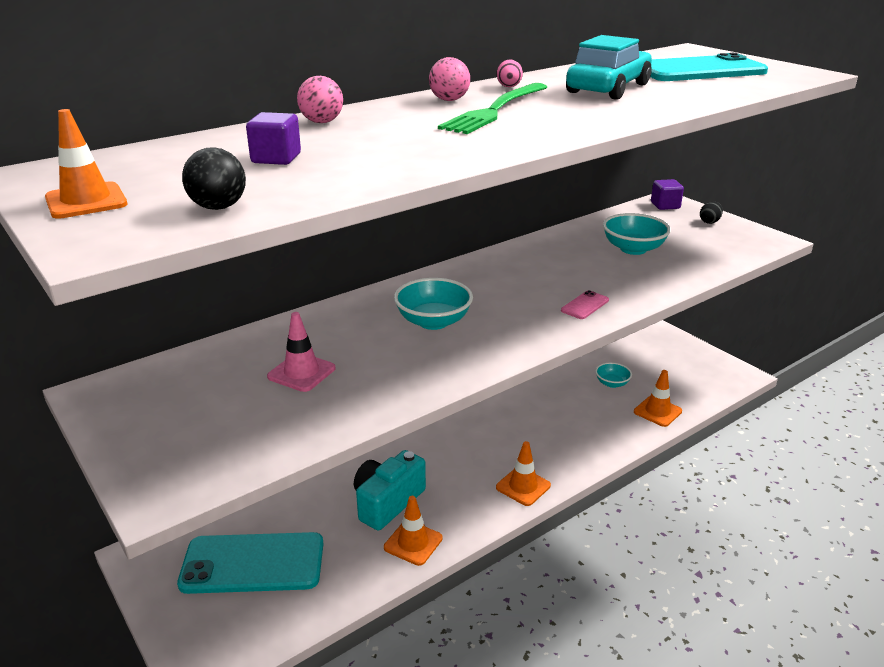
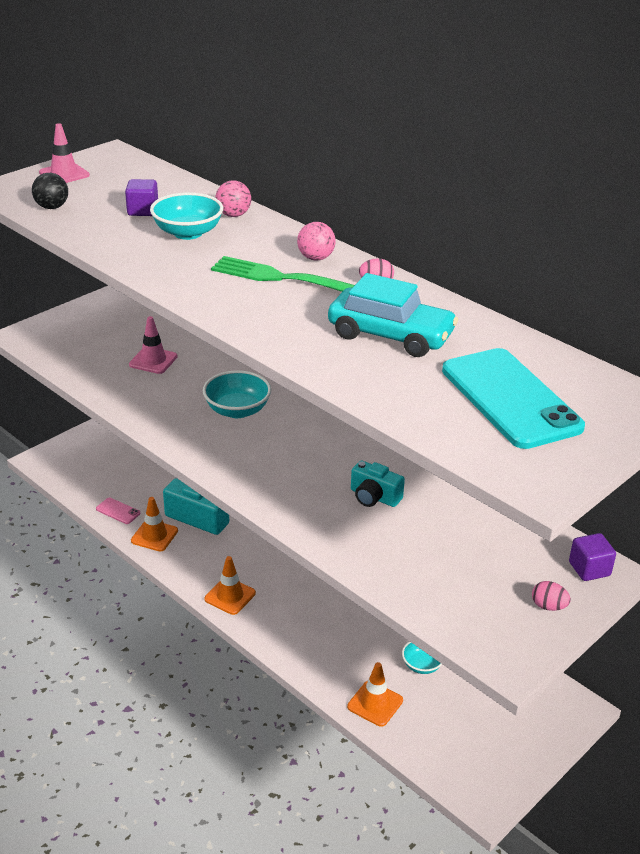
camera: 80 degrees right, 5 degrees up
(86, 201) = (64, 174): orange traffic cone -> pink traffic cone
(253, 563) = (130, 461): turquoise phone -> none
(585, 305) = (284, 494): pink phone -> pink phone (118, 511)
(587, 266) = (374, 497): none -> turquoise camera
(633, 249) = (432, 532): turquoise bowl -> turquoise bowl (188, 233)
(709, 222) = (548, 606): black egg -> pink egg

